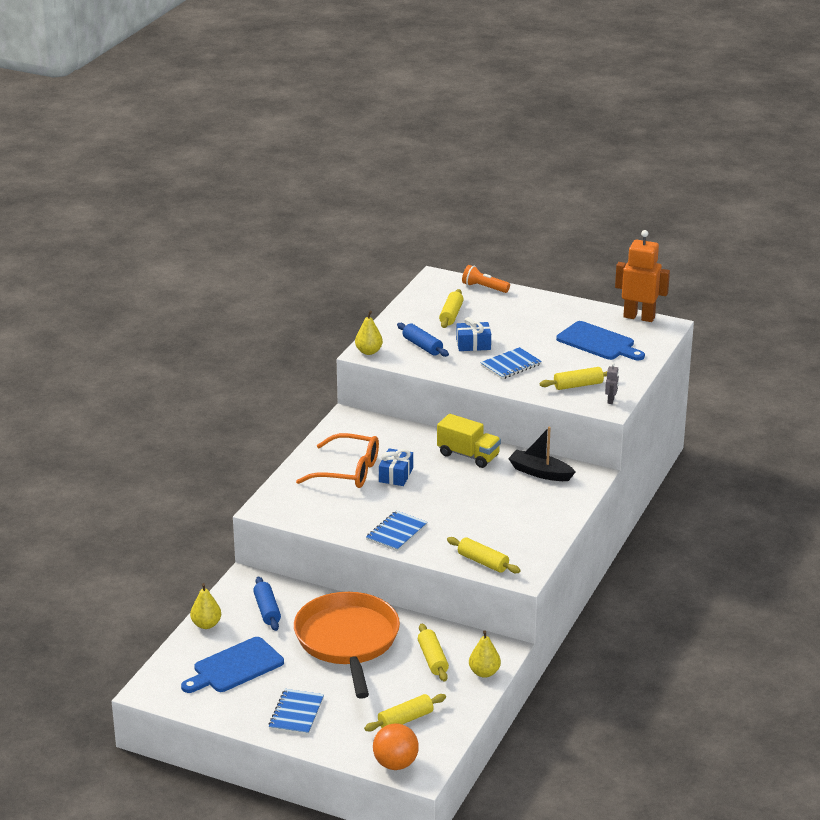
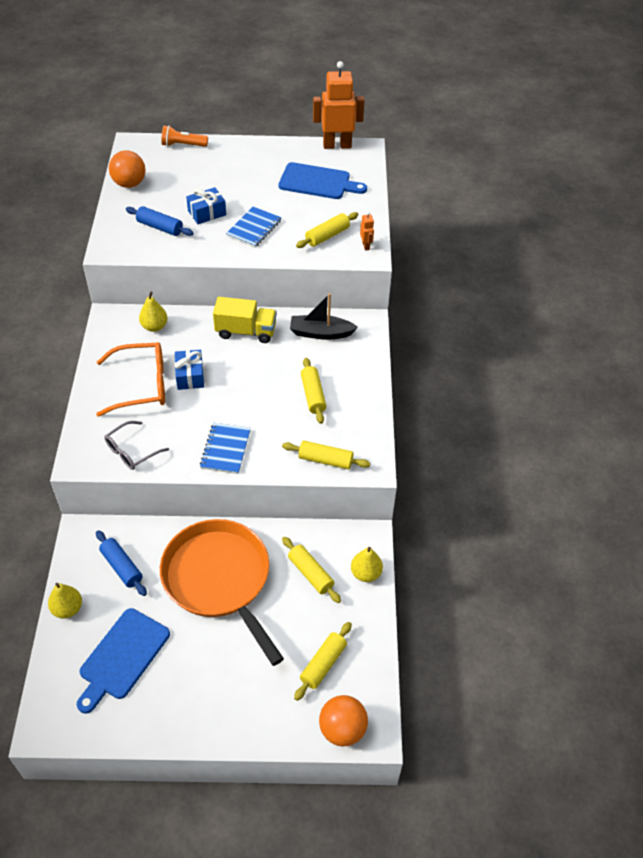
camera: 25 degrees left, 20 degrees up
(296, 714) = (213, 698): blue notebook -> none
(313, 514) = (131, 451): none -> grey glasses
(368, 351) = (111, 247): yellow pear -> yellow pear (154, 327)
(414, 308) = (129, 184): none -> orange ball
(451, 315) = (168, 183): yellow rolling pin -> yellow rolling pin (313, 395)
(611, 400) = (366, 246): grey robot -> orange robot

